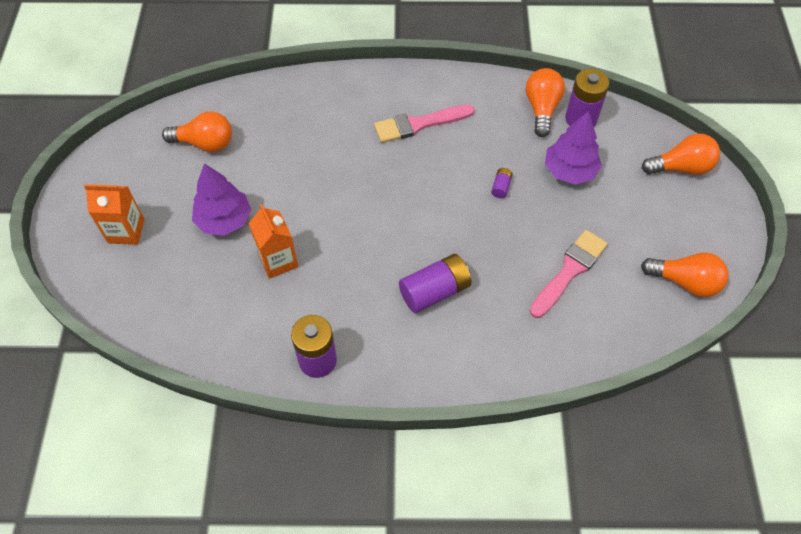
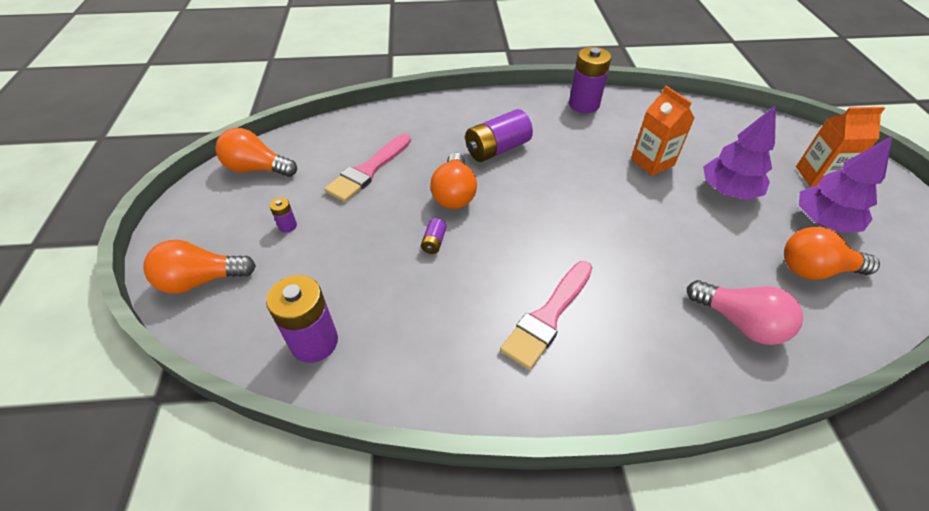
camera: 175 degrees right, 10 degrees down
(287, 111) = (739, 322): none -> pink light bulb
(419, 124) = (548, 316): pink brush -> pink brush turned 150 degrees clockwise
(541, 109) = (370, 355): orange light bulb -> orange light bulb (454, 193)
(570, 171) = (347, 266): purple tree -> purple tree (822, 222)
(630, 211) = (287, 226): none -> purple battery

